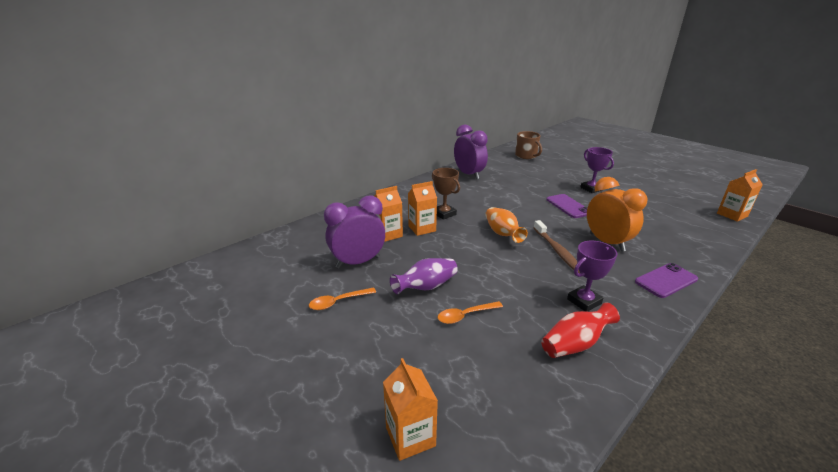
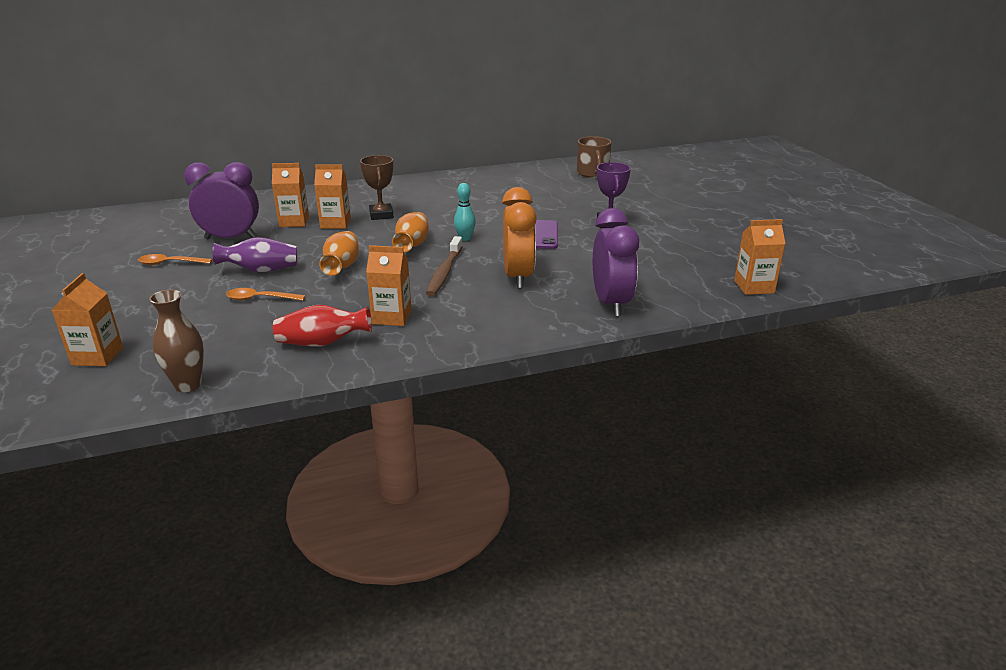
camera: 25 degrees right, 0 degrees up
(469, 174) = (478, 182): purple clock -> purple clock (611, 304)
(482, 265) = (342, 266): none -> orange vase
(527, 220) = (465, 238): none -> turquoise bowling pin
(540, 436) = (188, 385): none -> brown vase
(584, 301) = (391, 317): purple trophy -> orange carton
(666, 280) = (517, 323): purple phone -> none

